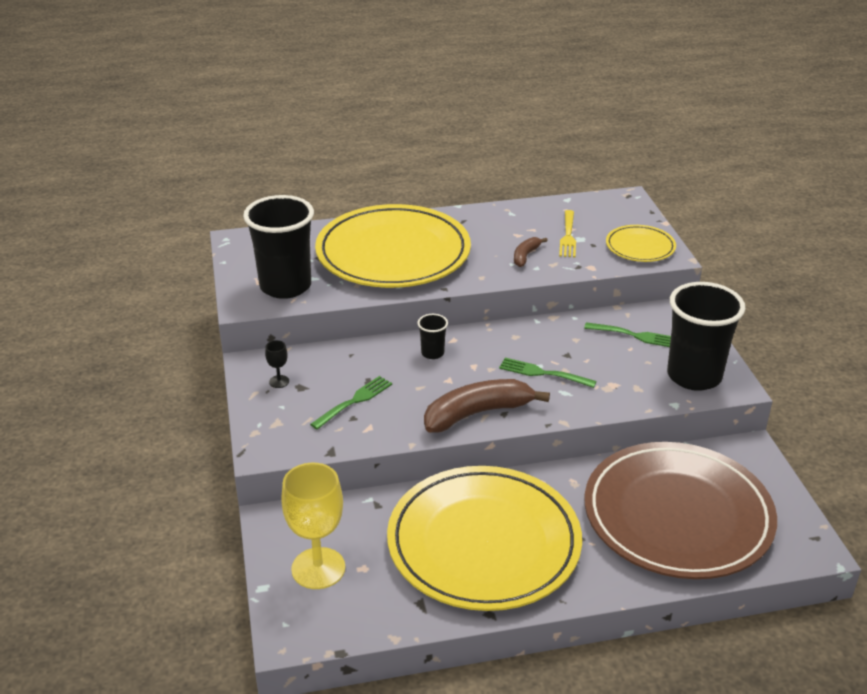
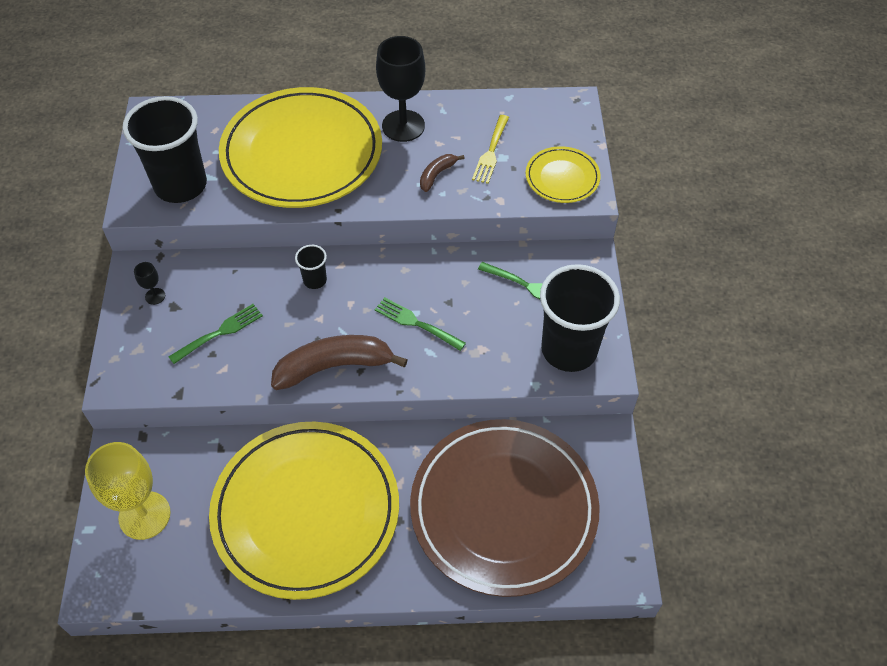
camera: 10 degrees right, 20 degrees up
(480, 226) = (403, 126): none -> black goblet

